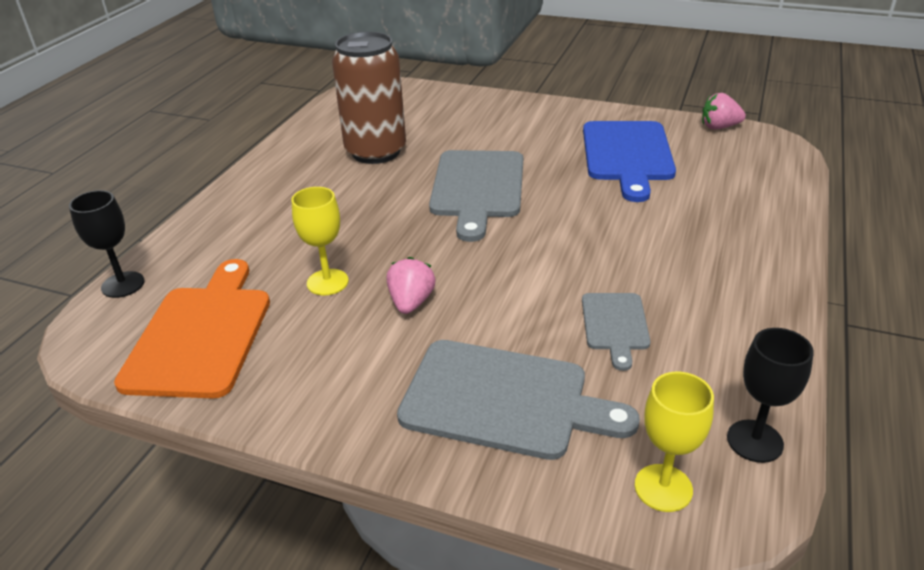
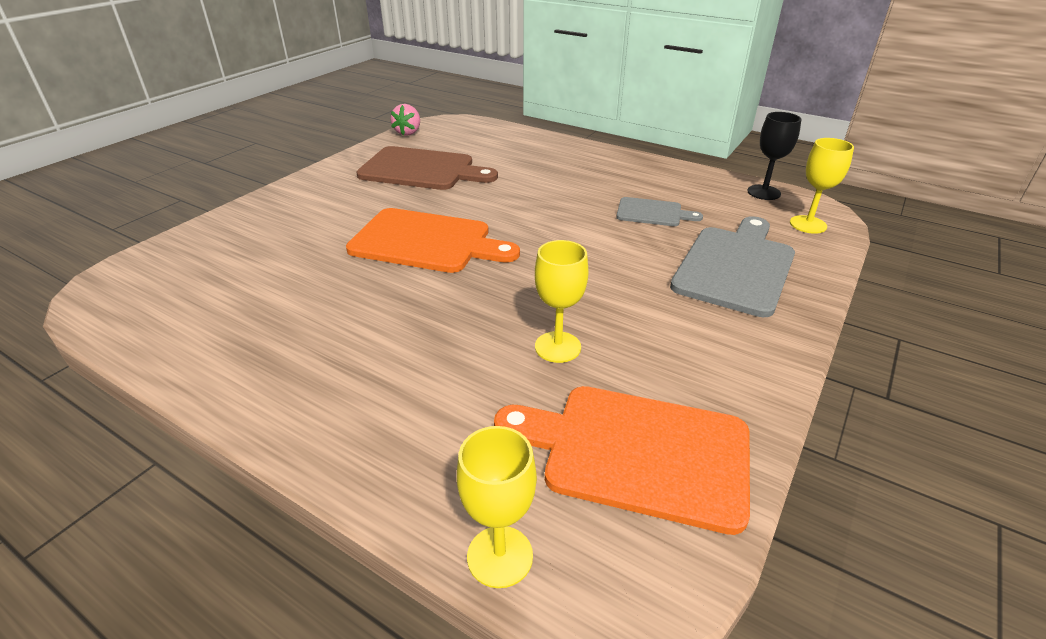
camera: 80 degrees left, 0 degrees up
(123, 284) = (500, 556): black goblet -> yellow goblet
(376, 152) = (292, 296): brown can -> none
(411, 302) = (606, 297): pink strawberry -> none
(478, 188) = (427, 242): grey cutting board -> orange cutting board
(627, 155) = (422, 170): blue cutting board -> brown cutting board

